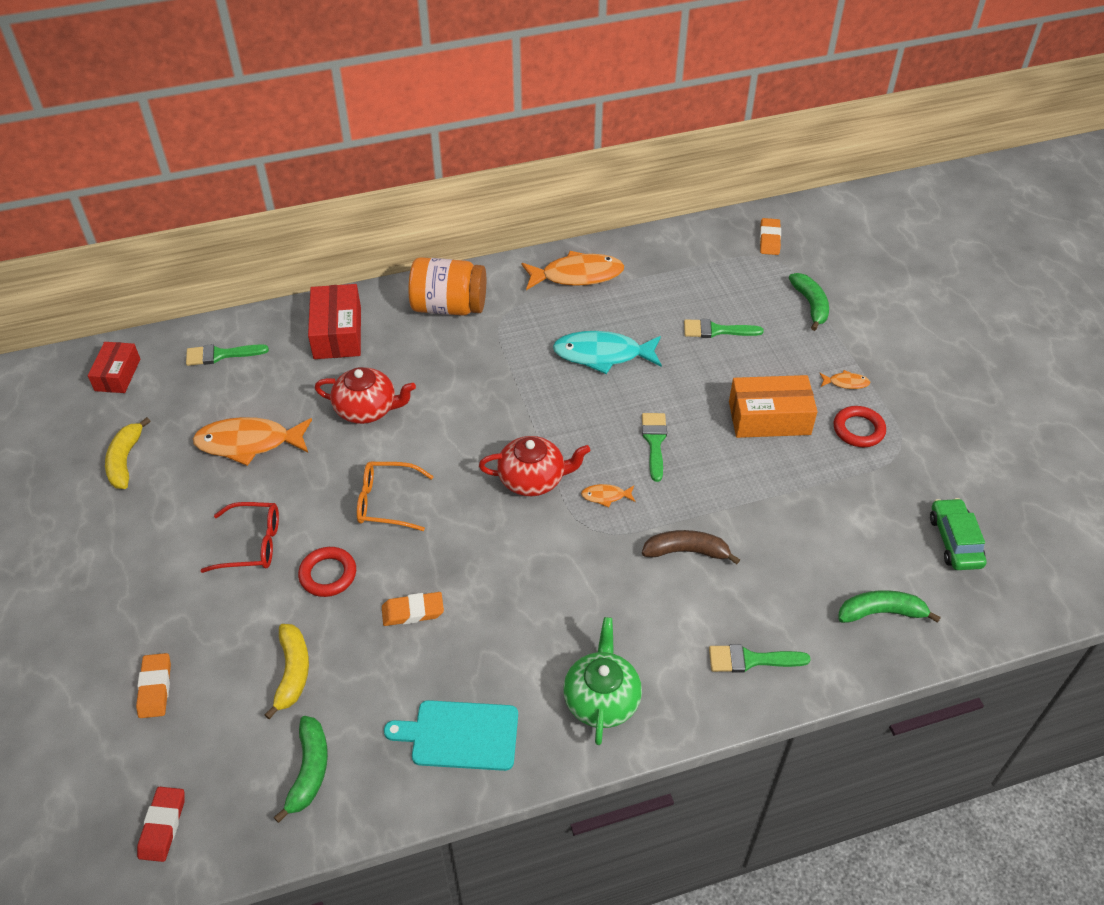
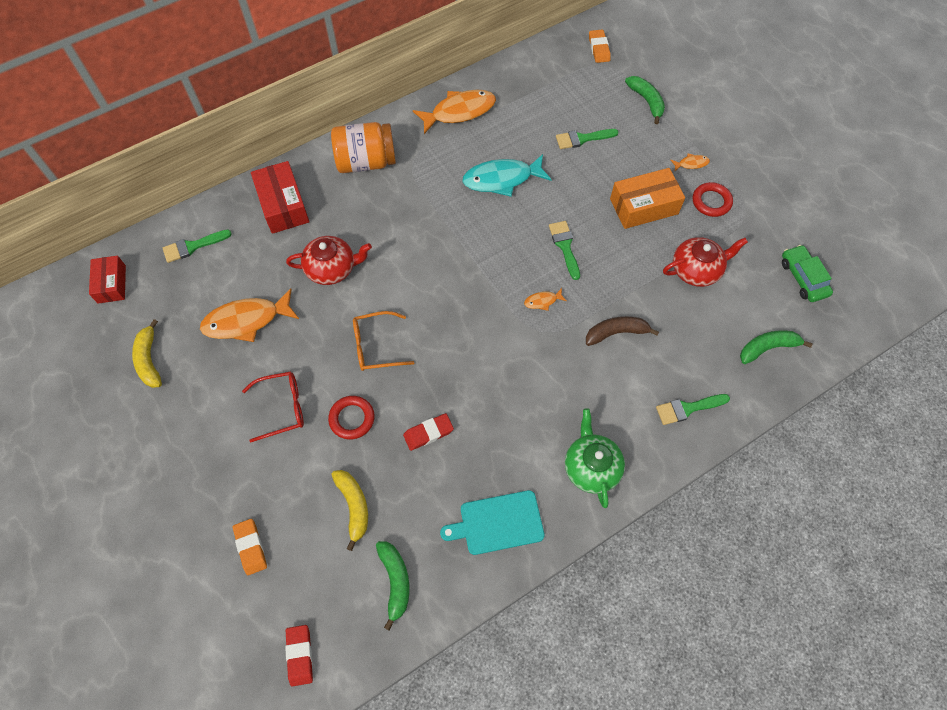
camera: 15 degrees left, 15 degrees up
(413, 611) = (428, 433): orange eraser -> red eraser
(533, 479) = (483, 299): red teapot -> red teapot (696, 270)

